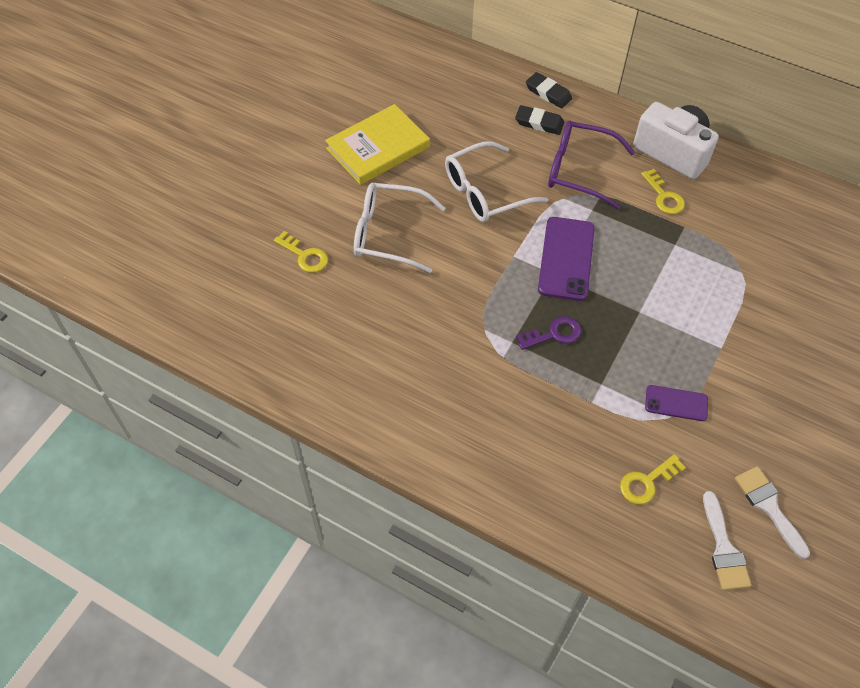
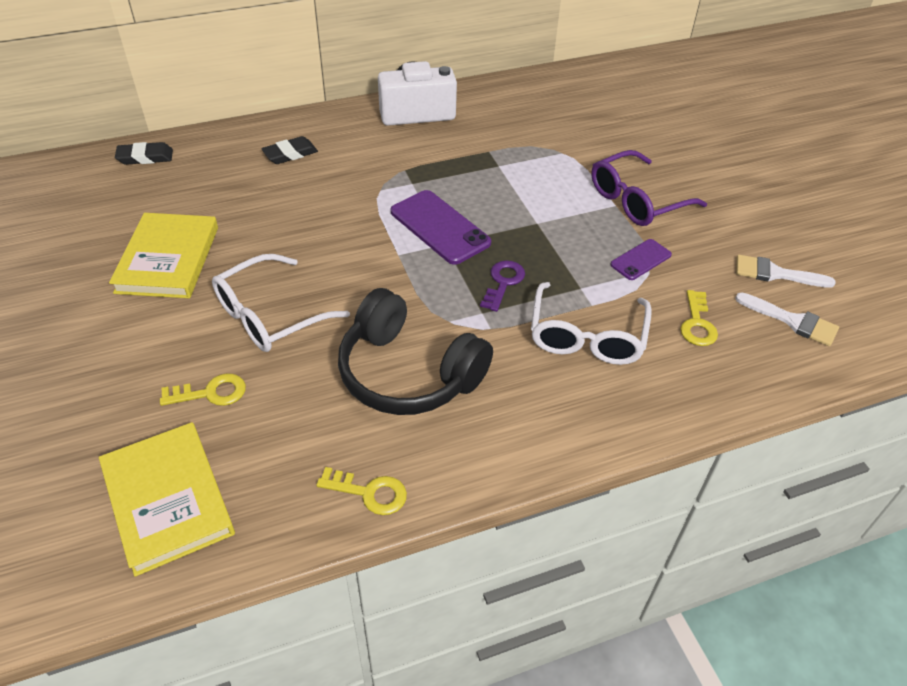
camera: 50 degrees left, 10 degrees down
(221, 298) = (168, 499): none -> yellow book
(417, 340) = (408, 373): none -> black headphones
(485, 192) = (313, 227): white glasses -> white glasses (586, 336)
(548, 93) = (269, 130): black eraser -> black eraser (145, 157)
(579, 170) = (366, 165): purple glasses -> purple glasses (636, 200)
(664, 196) = (449, 142): yellow key -> yellow key (369, 492)

